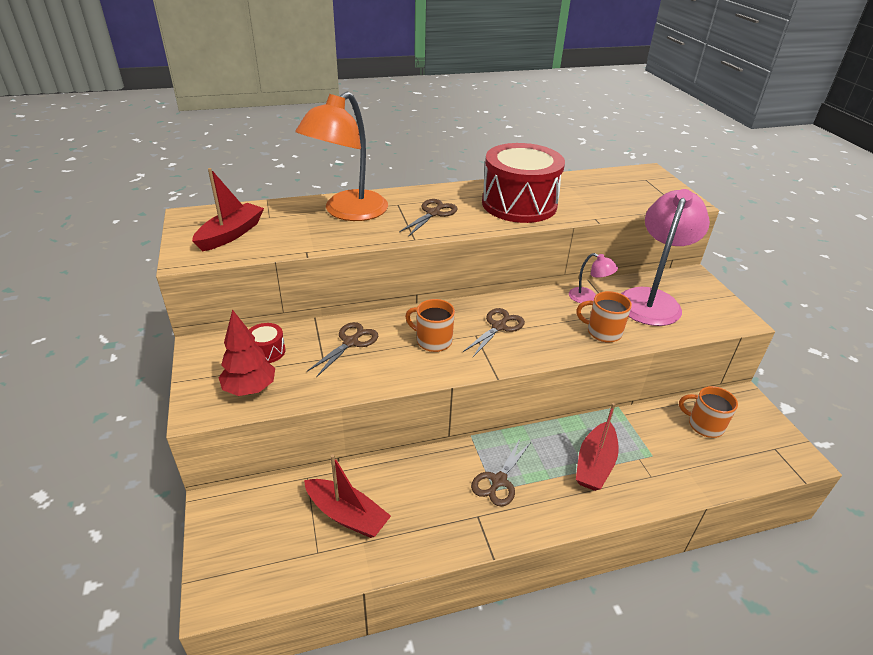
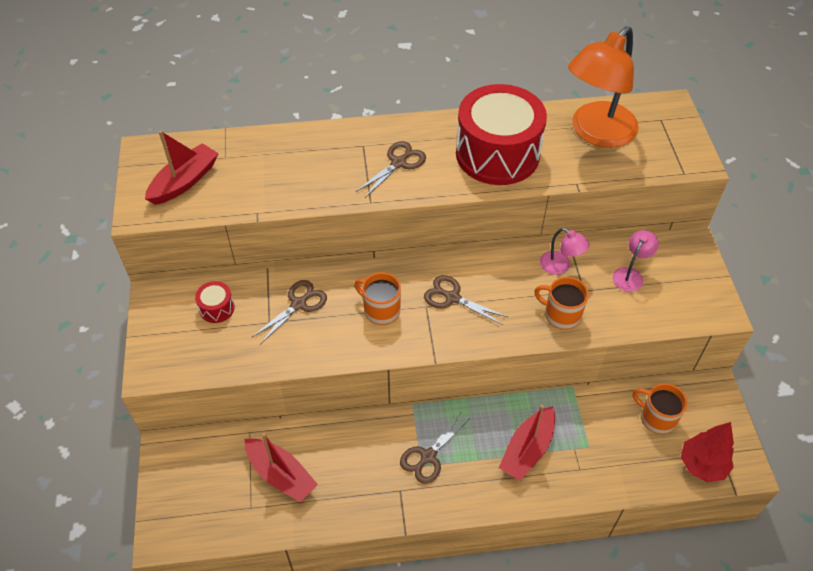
camera: 10 degrees right, 15 degrees up
(250, 389) = (197, 352): red tree -> red tree (702, 465)
(348, 212) = (307, 155): orange lamp -> orange lamp (596, 133)
(498, 327) = (452, 298): brown scissors -> brown scissors turned 105 degrees counterclockwise
(651, 299) = (630, 275): pink lamp -> pink lamp, size x0.45

